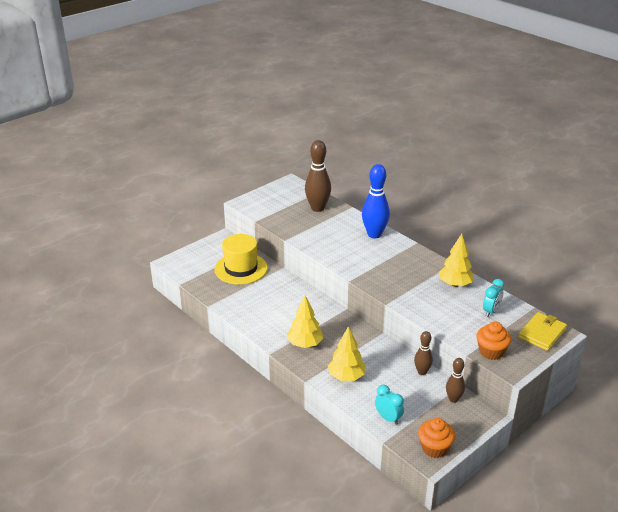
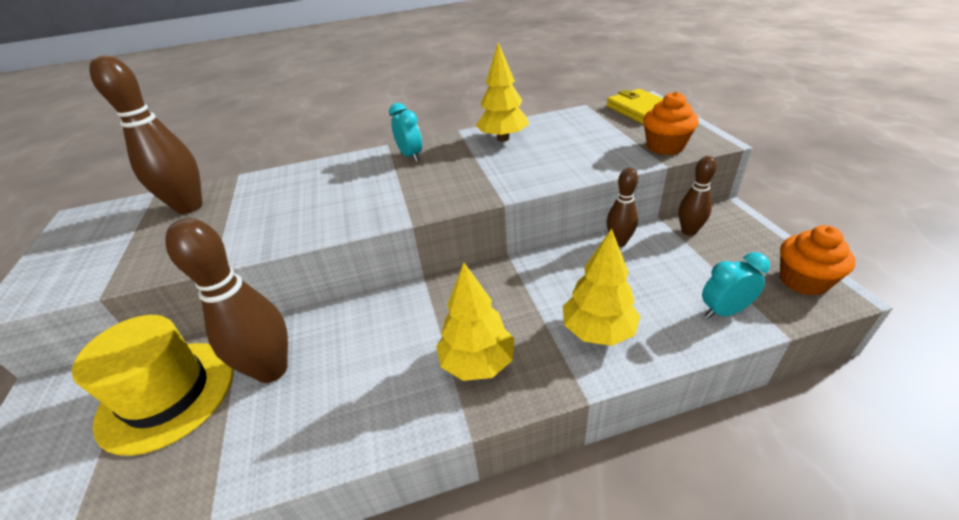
camera: 60 degrees left, 5 degrees up
(266, 288) = (272, 370): none -> brown bowling pin
(374, 234) = (327, 171): blue bowling pin -> none
(491, 311) = (578, 129): turquoise clock -> turquoise clock (411, 156)

